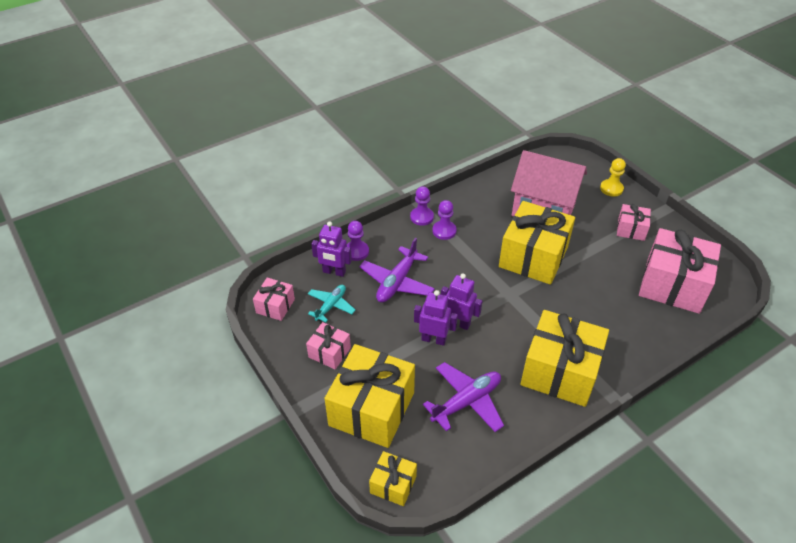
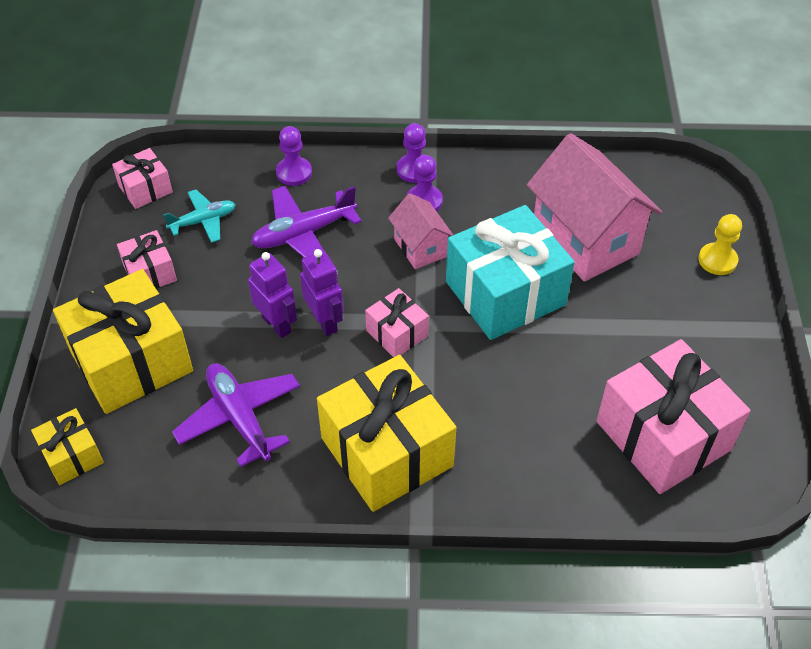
camera: 35 degrees right, 5 degrees up
(334, 272) = (245, 183): purple robot -> none
(466, 402) = (239, 418): purple plane -> purple plane turned 120 degrees counterclockwise
(467, 256) = (420, 248): none -> pink house
(533, 257) = (505, 293): yellow gift -> turquoise gift
(631, 229) = (684, 330): pink gift -> pink gift (397, 333)

